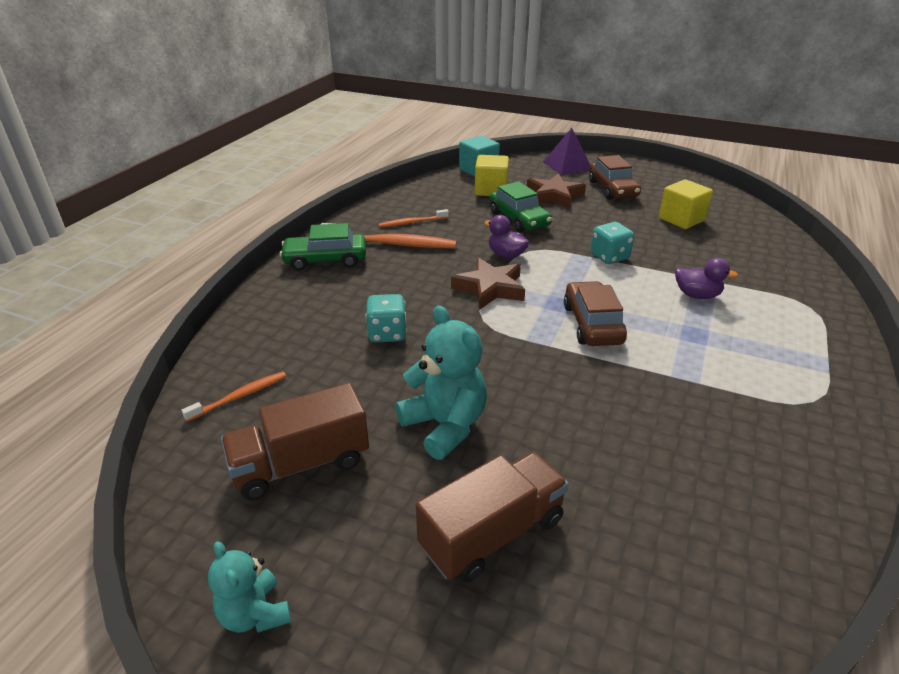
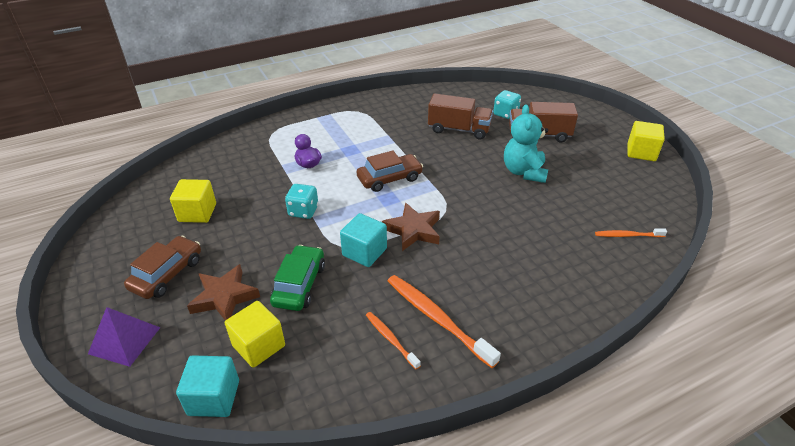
camera: 140 degrees left, 5 degrees up
(255, 613) = (641, 152): turquoise teddy bear -> yellow cube
(301, 464) = (604, 187): brown truck -> brown truck (459, 129)
(325, 260) = (510, 330): green car -> none
(387, 334) = (513, 232): turquoise dice -> turquoise dice (505, 114)
(412, 222) = (390, 339): orange toothbrush -> orange toothbrush turned 150 degrees counterclockwise
(506, 255) = (364, 252): purple duck -> turquoise cube
(592, 324) = (389, 178): brown car -> brown car turned 150 degrees counterclockwise

